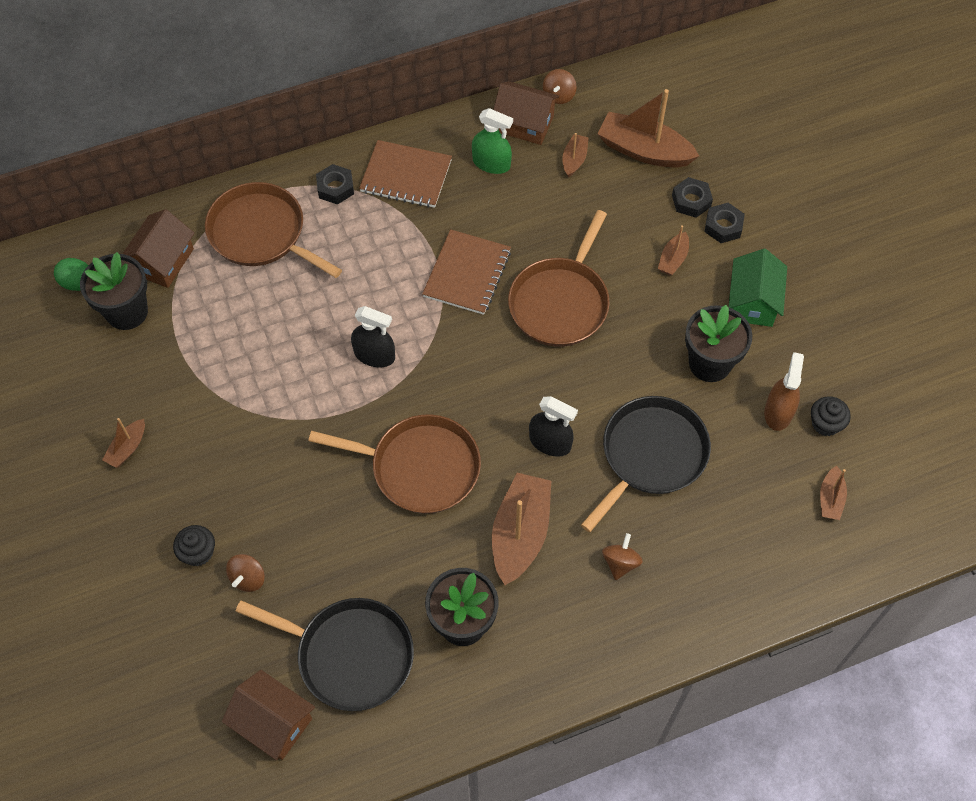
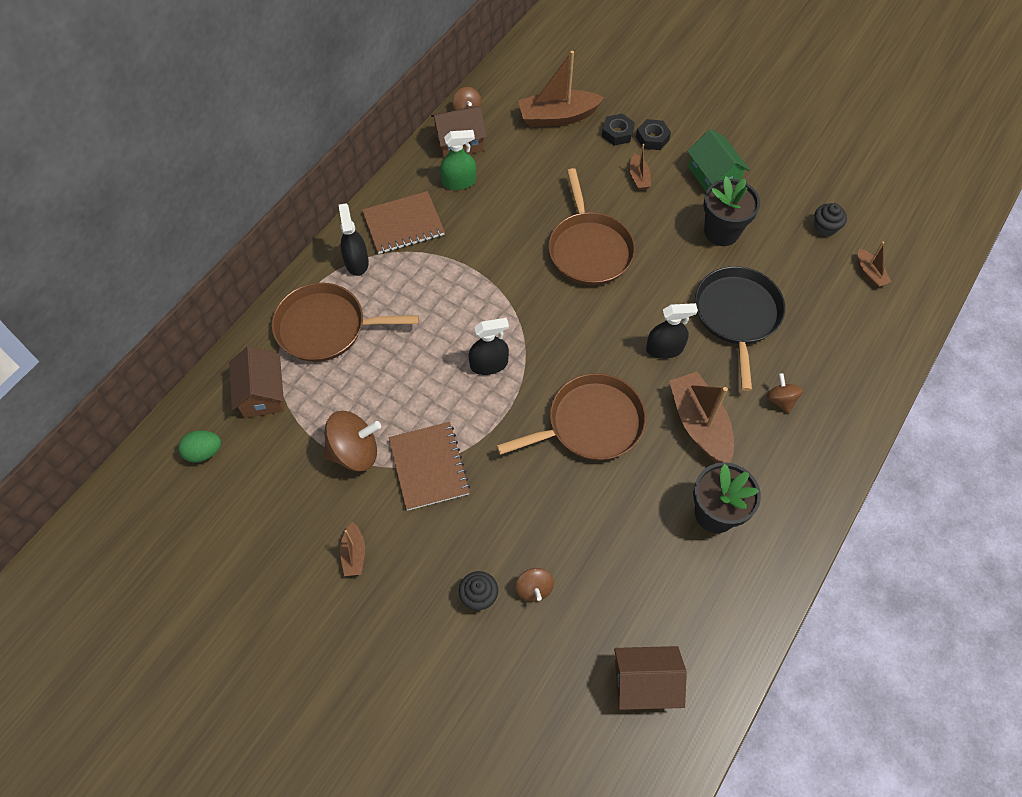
camera: 35 degrees left, 0 degrees up
(127, 312) = (264, 450): black flower pot -> none
(197, 361) = (354, 452): none -> brown spinning top
(335, 188) = (356, 262): black nut -> black spray bottle
(349, 655) = (657, 592): black pan -> none
(467, 274) = (507, 267): brown notebook -> brown notebook (429, 467)
(574, 159) = (515, 148): brown boat -> none
(778, 412) = (791, 238): brown spray bottle -> none

